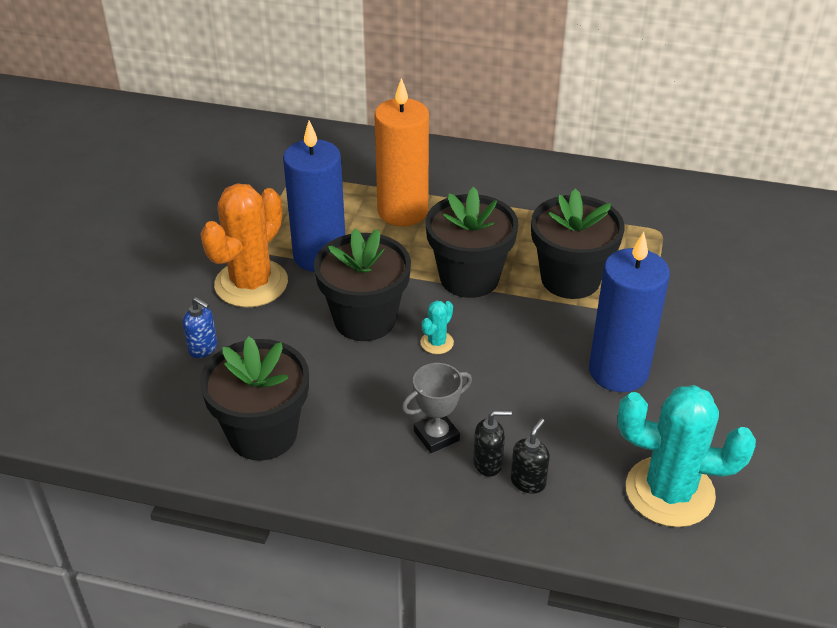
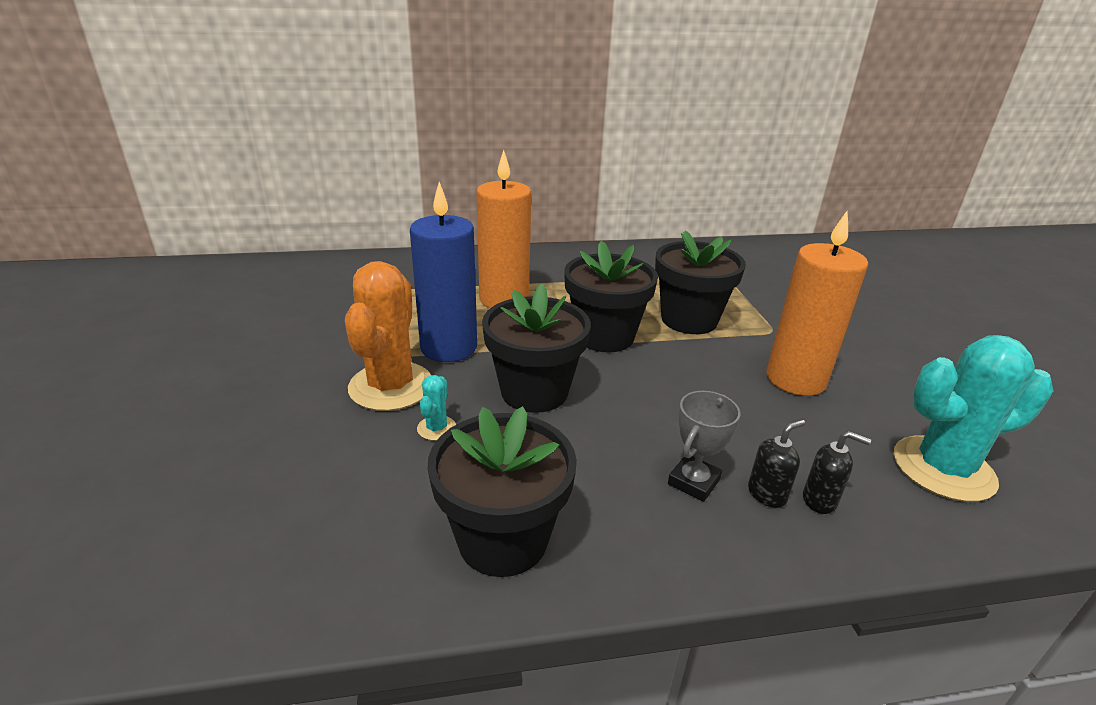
camera: 25 degrees left, 10 degrees down
(203, 348) = (371, 463): blue soap dispenser -> none
(437, 343) = (620, 395): turquoise cactus -> turquoise cactus (436, 428)
(528, 482) = (820, 500): black soap dispenser -> black soap dispenser turned 105 degrees clockwise
(618, 371) = (796, 379): blue candle -> orange candle

